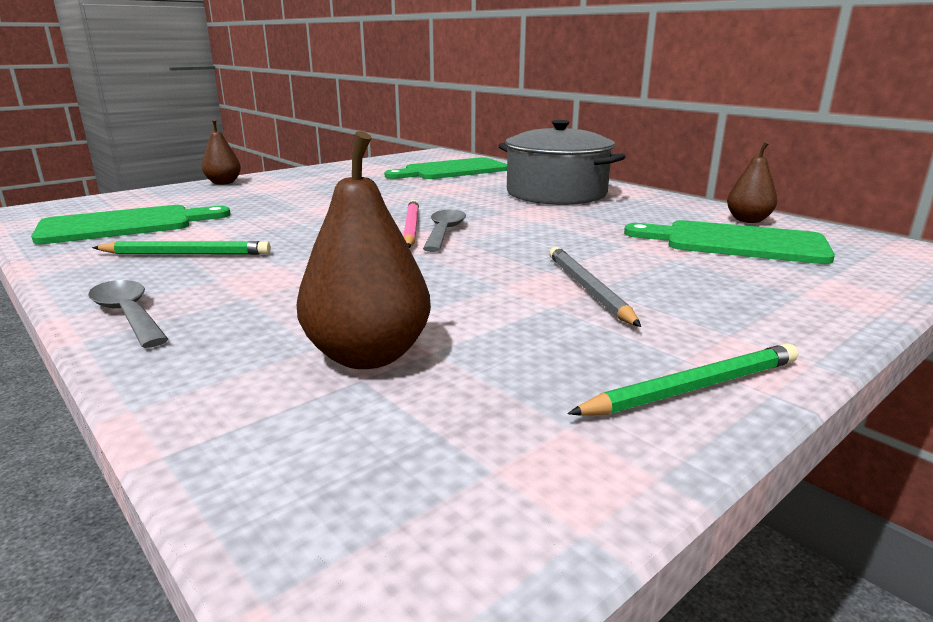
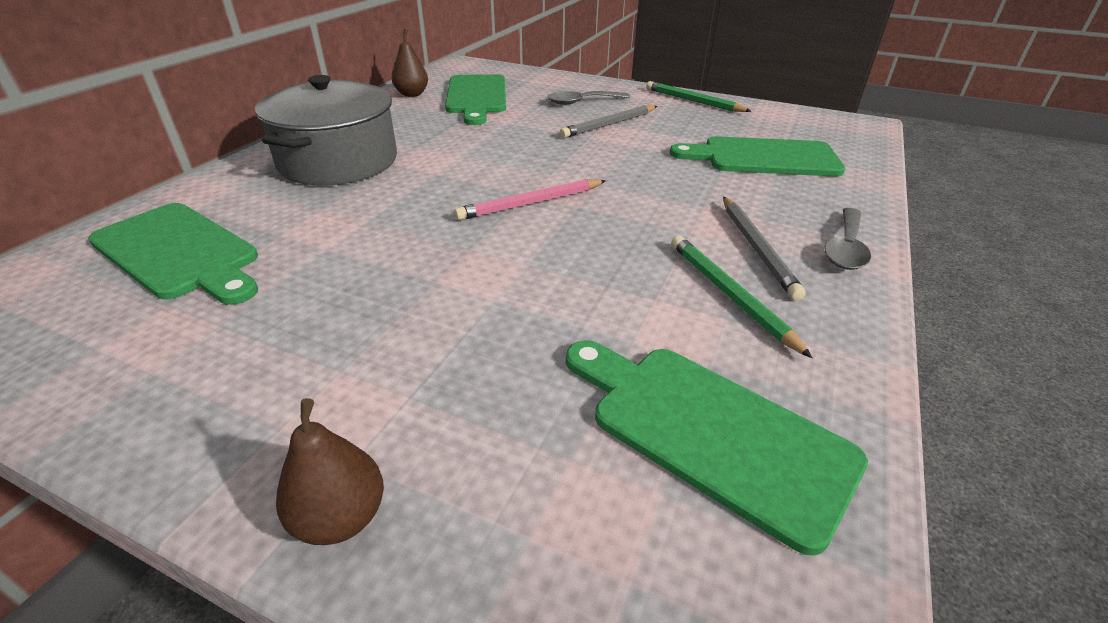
camera: 115 degrees left, 15 degrees up
(209, 279) = (757, 248): none -> grey pencil
(368, 356) = (763, 157): brown pear -> green cutting board
(444, 232) = (530, 186): grey spoon -> grey spoon (582, 102)

